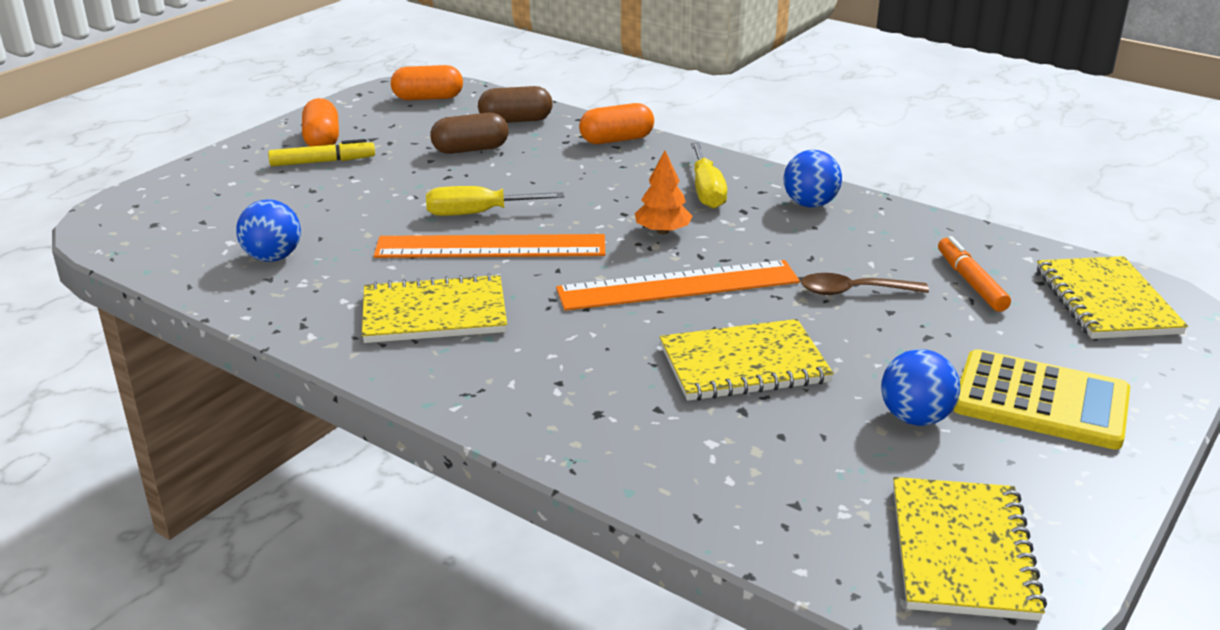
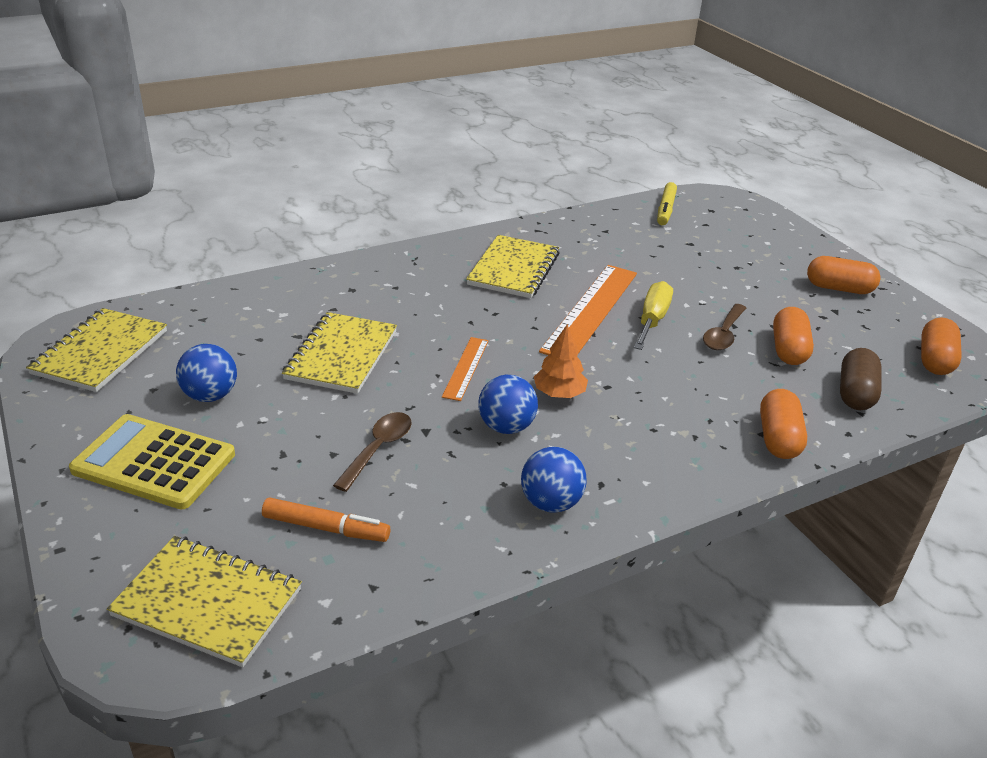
camera: 115 degrees right, 5 degrees up
(273, 257) = (633, 236): blue ball -> blue ball (506, 427)
(323, 162) = (791, 280): yellow marker -> yellow marker (665, 209)
(470, 149) = (788, 349): brown capsule -> orange capsule
(471, 178) = (723, 334): none -> brown spoon
(678, 286) = (465, 368): orange ruler -> orange ruler, size x0.52
(706, 191) = (622, 448): yellow screwdriver -> none
(962, 551) = (100, 352): yellow notebook -> yellow notebook turned 75 degrees clockwise
(1041, 401) = (154, 462): yellow calculator -> yellow calculator turned 60 degrees clockwise

